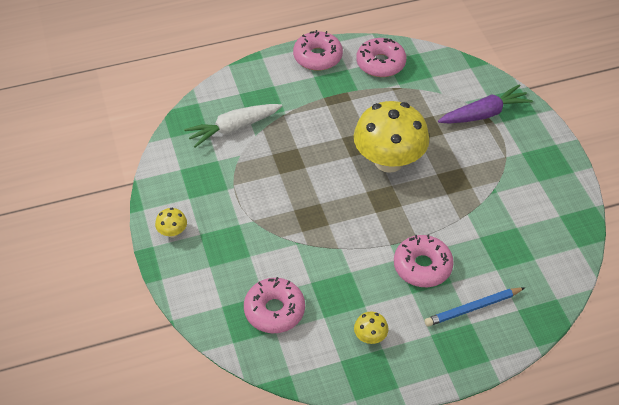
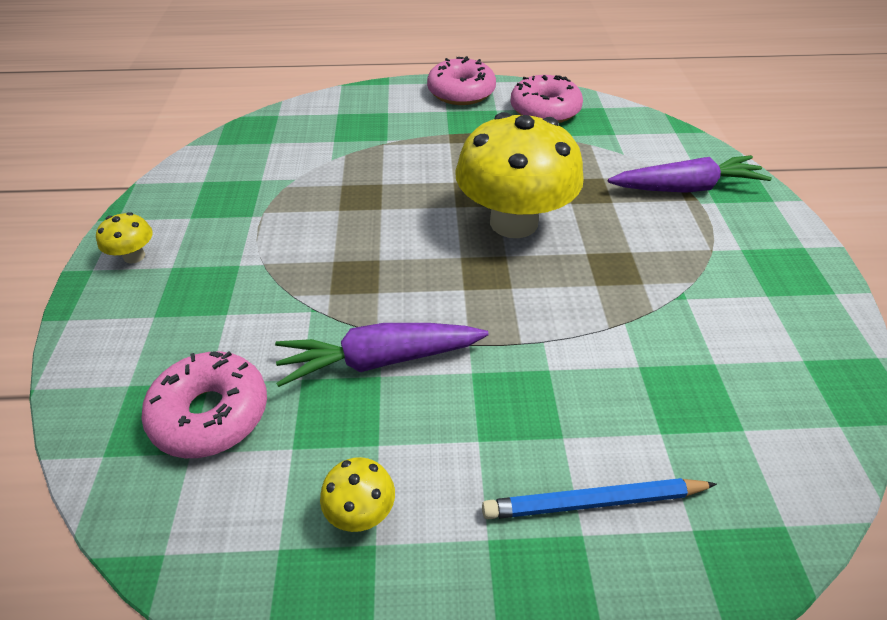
camera: 15 degrees right, 5 degrees down
(233, 128) = (306, 148): white carrot -> none
(347, 263) = (379, 360): none -> purple carrot
(422, 266) = (515, 395): pink donut -> none

